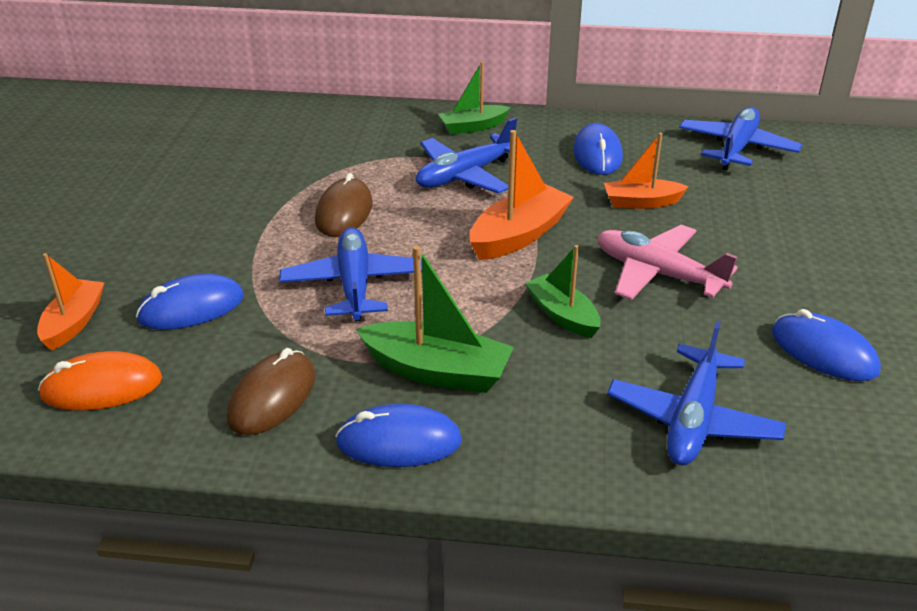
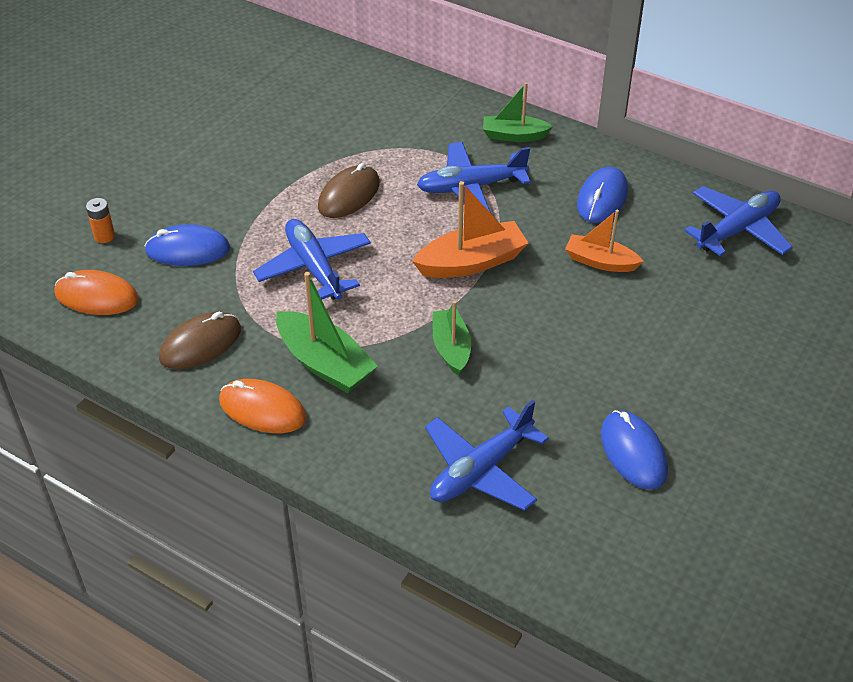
camera: 25 degrees right, 10 degrees up
(74, 322) = (104, 236): orange boat -> orange battery
(354, 285) = (314, 268): blue plane -> blue plane turned 45 degrees counterclockwise
(399, 442) = (262, 409): blue mouse -> orange mouse
(657, 274) = (557, 336): pink plane -> none

